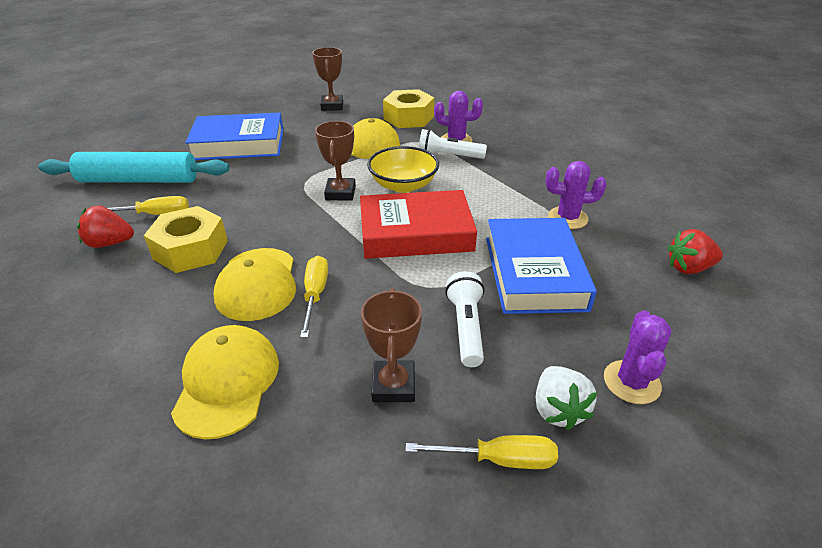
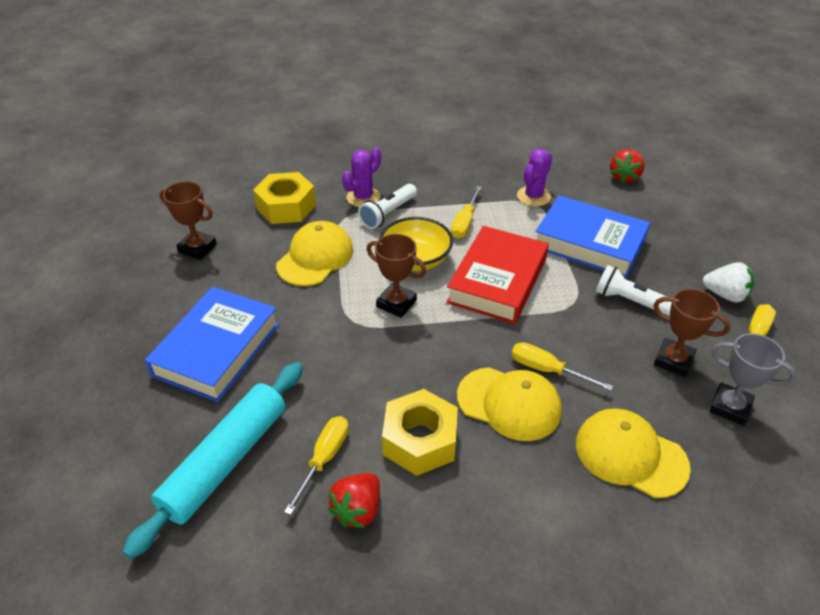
camera: 60 degrees left, 5 degrees up
(346, 457) = (730, 407): none -> grey trophy
(479, 193) = (465, 223): none -> yellow screwdriver
(631, 382) = (714, 254): purple cactus -> none

